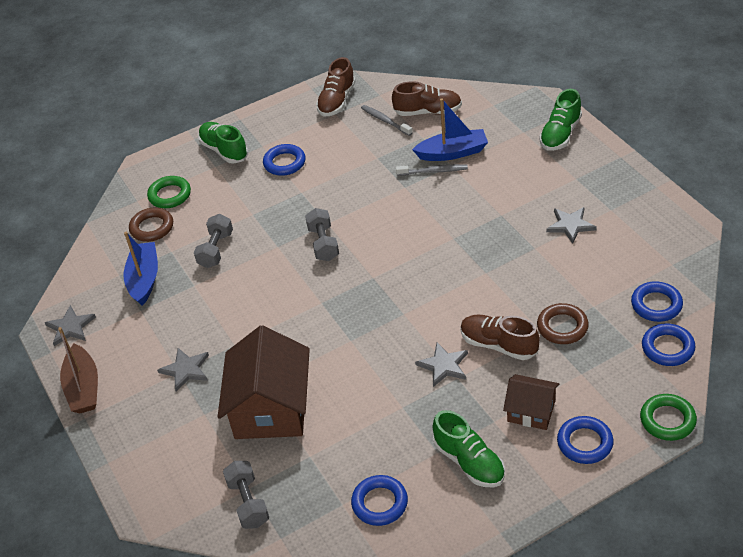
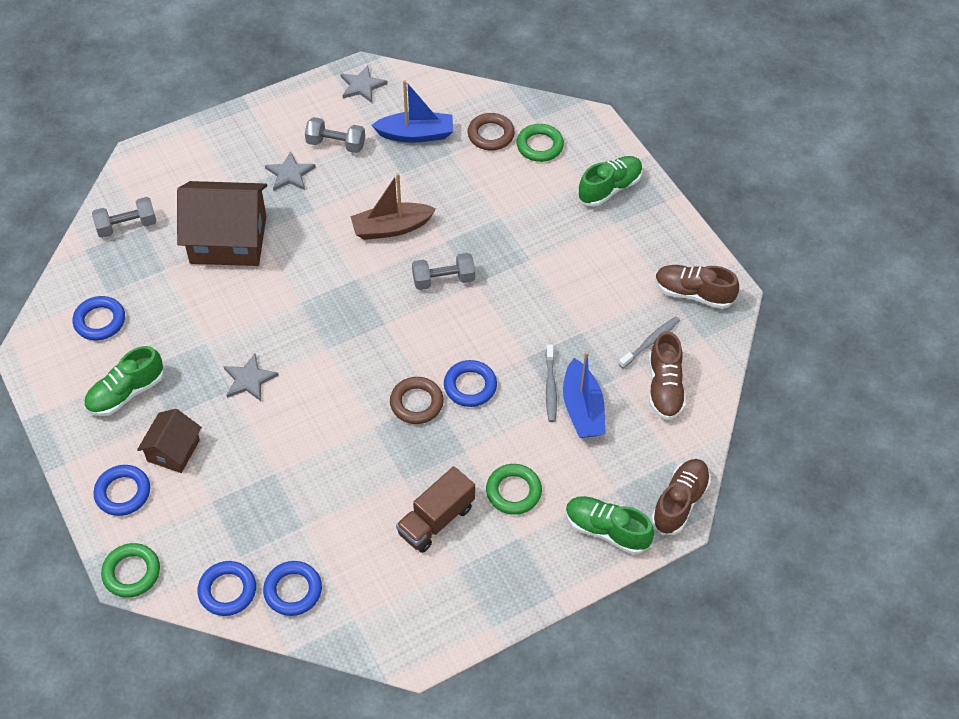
camera: 85 degrees right, 10 degrees up
(83, 388) = (285, 103): brown boat -> brown boat (391, 228)
(216, 250) = (449, 189): grey dumbbell -> grey dumbbell (336, 144)
(284, 163) = (582, 244): blue ring -> blue ring (470, 386)
(498, 345) = (266, 430): brown shoe -> brown shoe (679, 502)
(535, 184) = (513, 491): none -> green ring
(562, 327) = (279, 492): brown ring -> brown ring (416, 403)
(570, 225) = (436, 520): grey star -> brown truck

